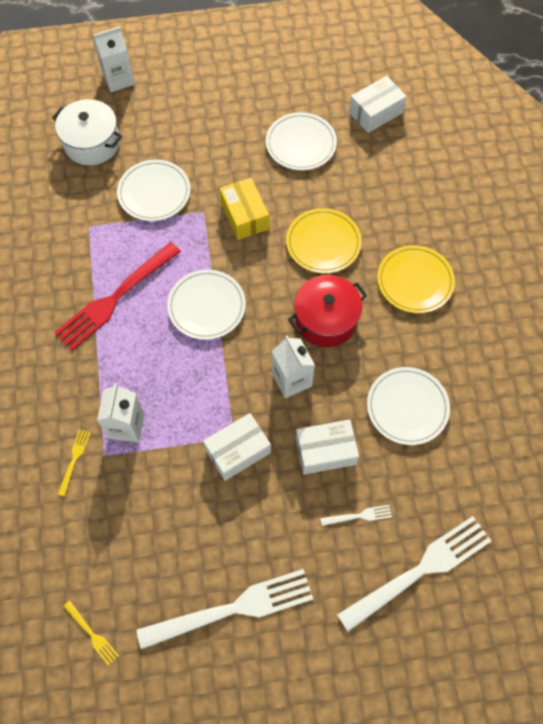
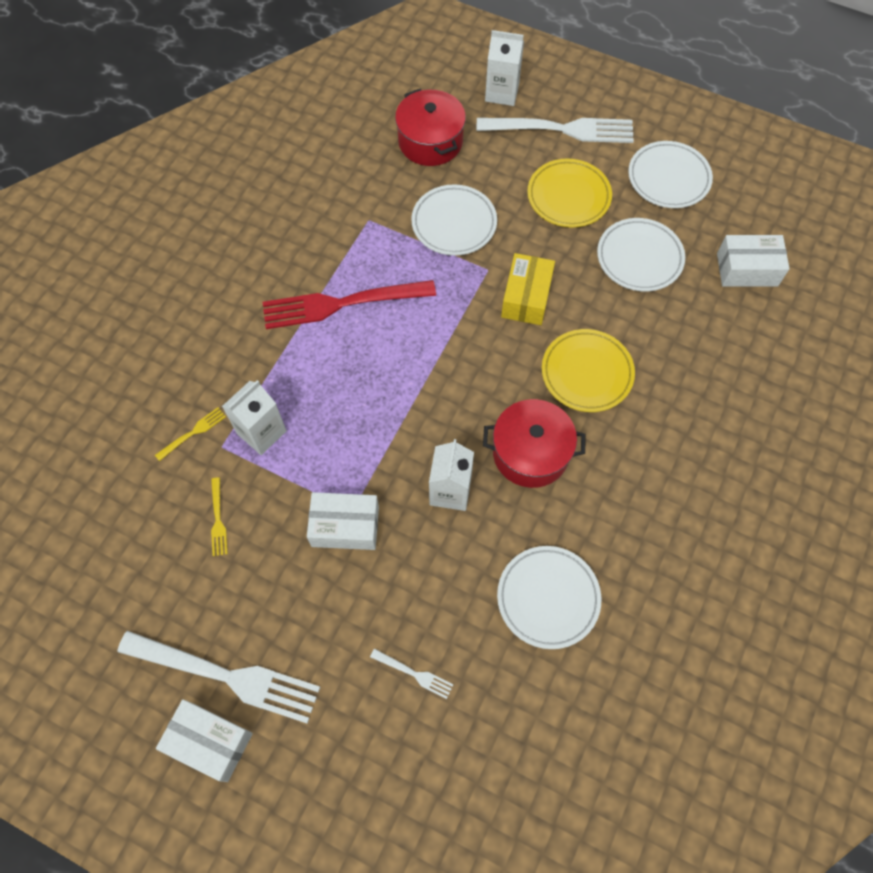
camera: 35 degrees right, 0 degrees up
(92, 143) = (430, 141): white pot -> red pot
(92, 634) = (88, 606): yellow fork -> yellow fork (218, 519)
(206, 306) = (421, 365): white plate -> white plate (668, 178)
(325, 451) = (430, 585): white box -> white box (209, 742)
(414, 281) = (656, 472): yellow plate -> yellow plate (568, 196)
(419, 570) = (433, 774): white fork -> white fork (561, 129)

